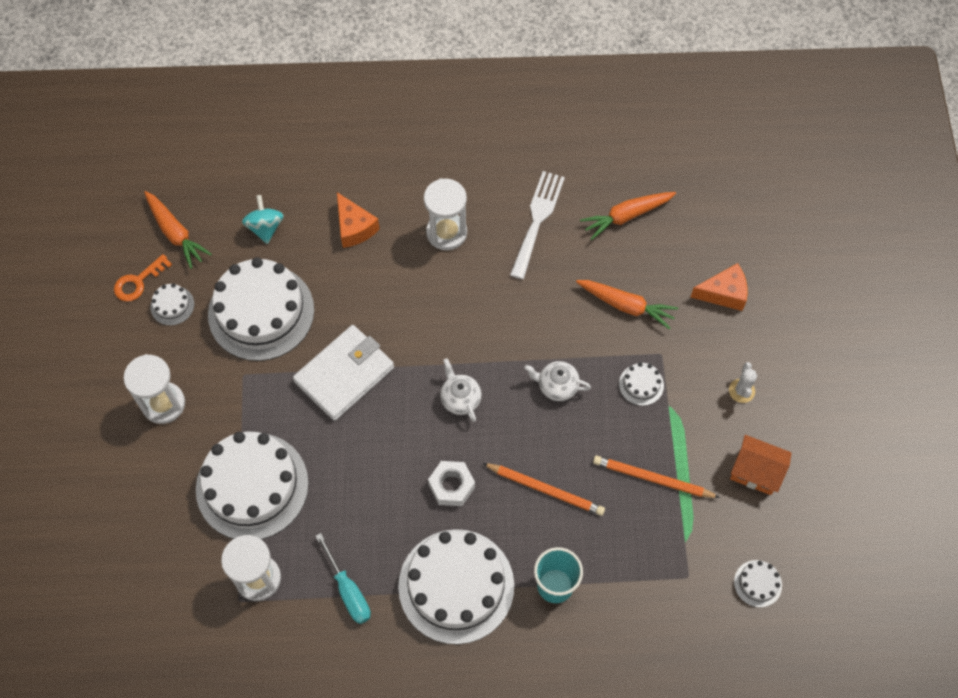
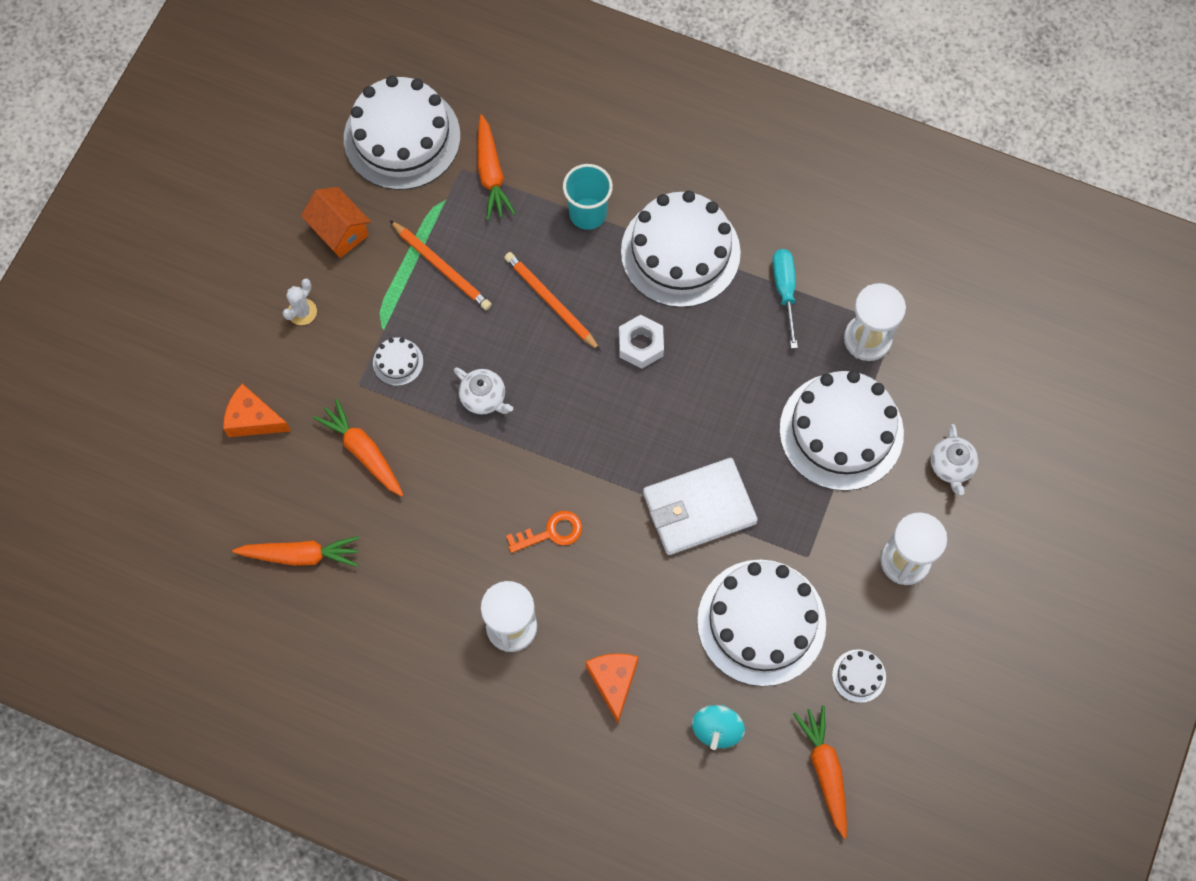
camera: 155 degrees left, 5 degrees up
(138, 282) = (889, 724): orange key -> orange key (551, 532)
(460, 399) = (589, 428): white teapot -> white teapot (951, 466)
(537, 220) = (402, 596): white fork -> none
(659, 584) = (491, 174): none -> orange carrot
(758, 583) = (402, 137): white cake -> white cake, size x2.42

